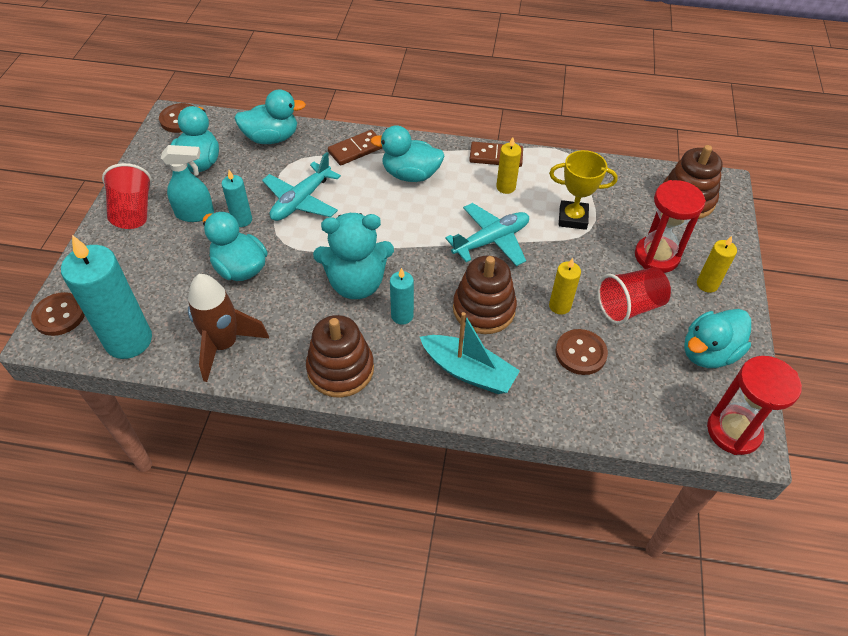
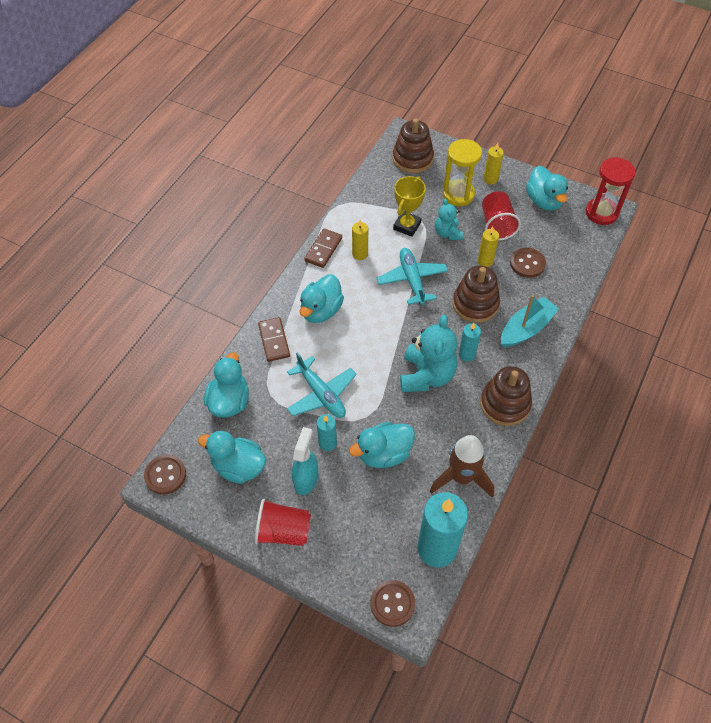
camera: 70 degrees left, 5 degrees up
(584, 259) = (447, 233): none -> turquoise teddy bear
(656, 256) = (458, 194): red hourglass -> yellow hourglass

